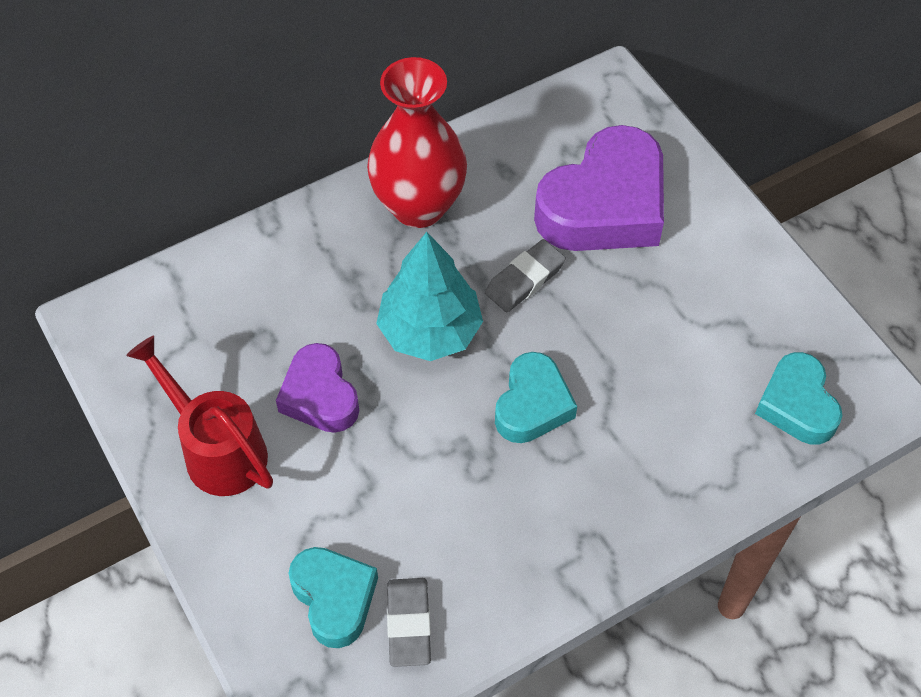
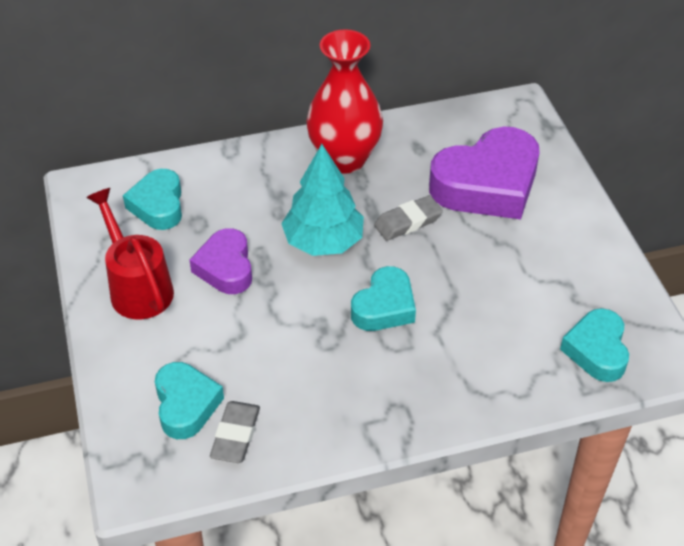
camera: 15 degrees right, 10 degrees down
(203, 325) = (158, 205): none -> turquoise heart

